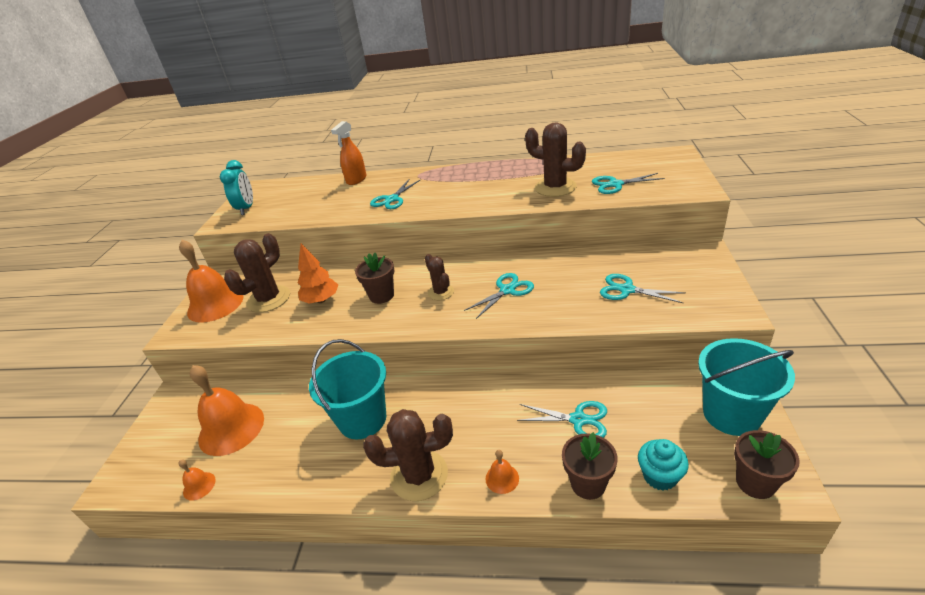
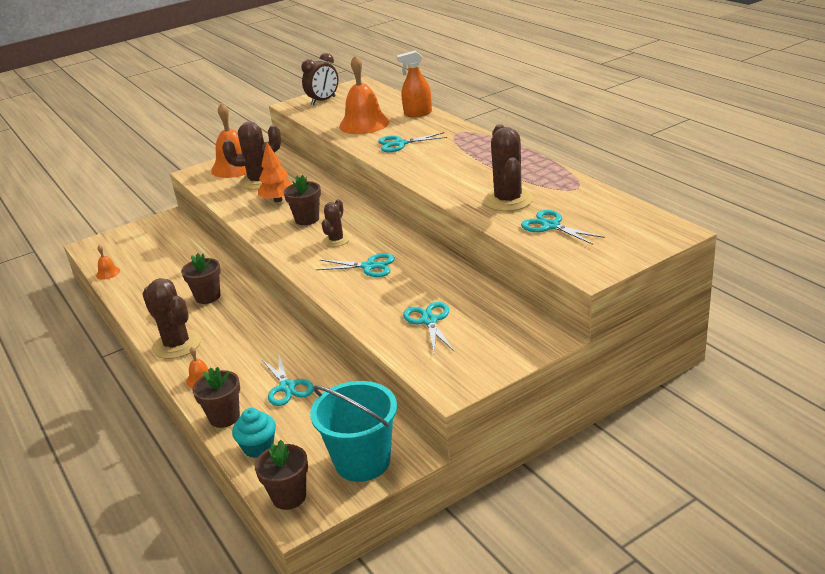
camera: 50 degrees right, 5 degrees down
(231, 428) = (159, 255): orange bell -> orange bell (364, 124)
(246, 208) = (323, 101): turquoise clock -> brown clock
(362, 419) = (208, 297): turquoise bucket -> brown flower pot

